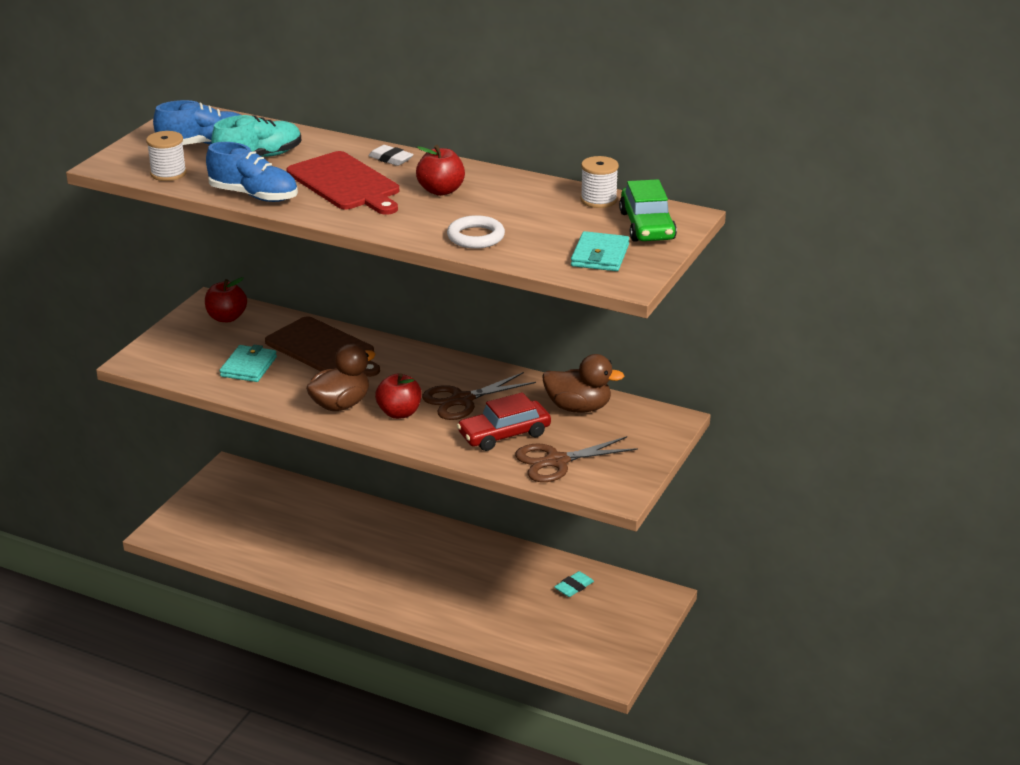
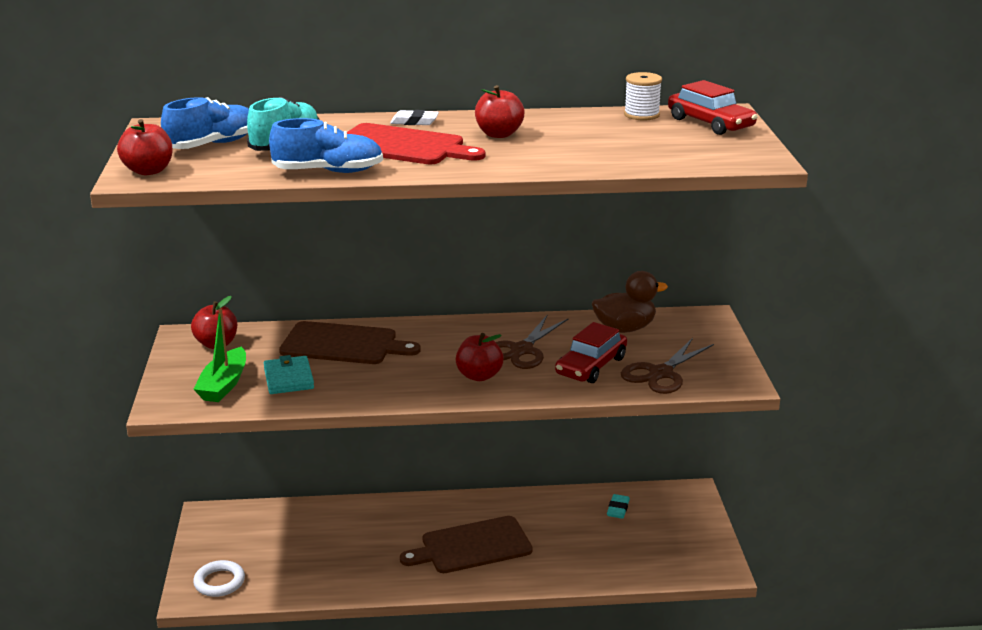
camera: 30 degrees left, 5 degrees down
(128, 160) = (148, 171): none -> red apple
(168, 173) = (210, 173): white spool -> none
(196, 357) = (224, 384): none -> green boat
(340, 404) = (417, 384): brown duck -> none
(412, 573) = (472, 546): none -> brown cutting board
(475, 237) = (587, 158): white ring -> white ring (219, 582)
(600, 255) = (711, 149): turquoise wallet -> none
(647, 226) = (710, 123): green car -> red car

